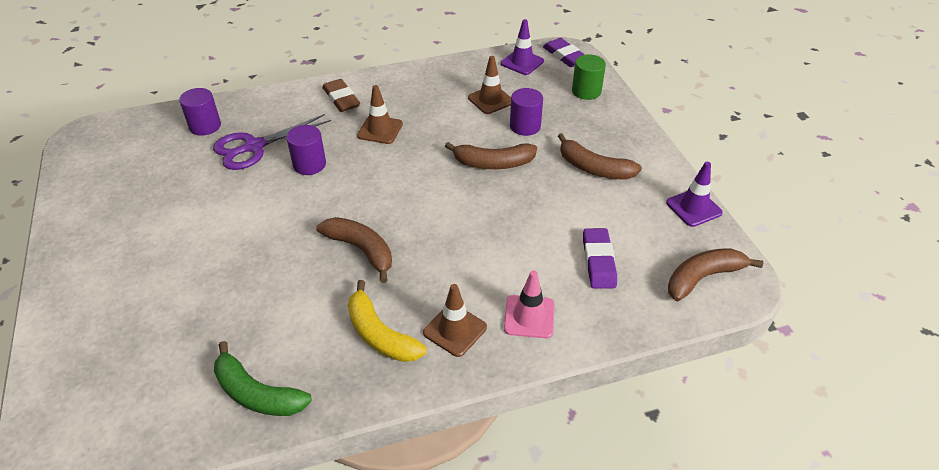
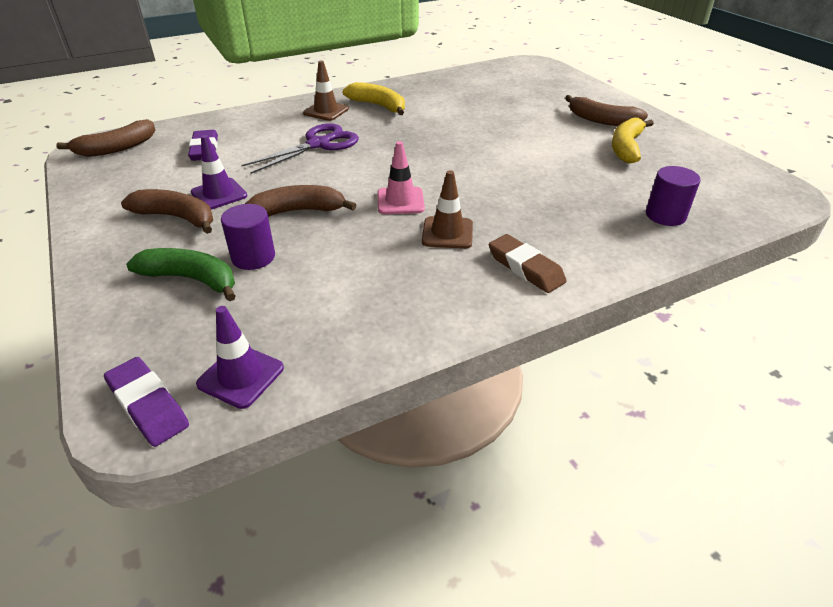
camera: 170 degrees right, 5 degrees down
(147, 207) = (626, 147): none -> yellow banana
(254, 147) = (582, 201): purple scissors -> purple scissors (318, 144)
(257, 393) = (443, 83): green banana -> green banana (192, 279)
(309, 164) = (506, 191): purple cylinder -> none
(361, 250) = (413, 139): brown banana -> brown banana (601, 120)
(490, 100) = (302, 291): brown traffic cone -> none
(529, 317) = (271, 120): pink traffic cone -> pink traffic cone (400, 201)
(586, 91) = (139, 324): green cylinder -> none
(693, 208) = (84, 192): purple traffic cone -> purple traffic cone (219, 194)

